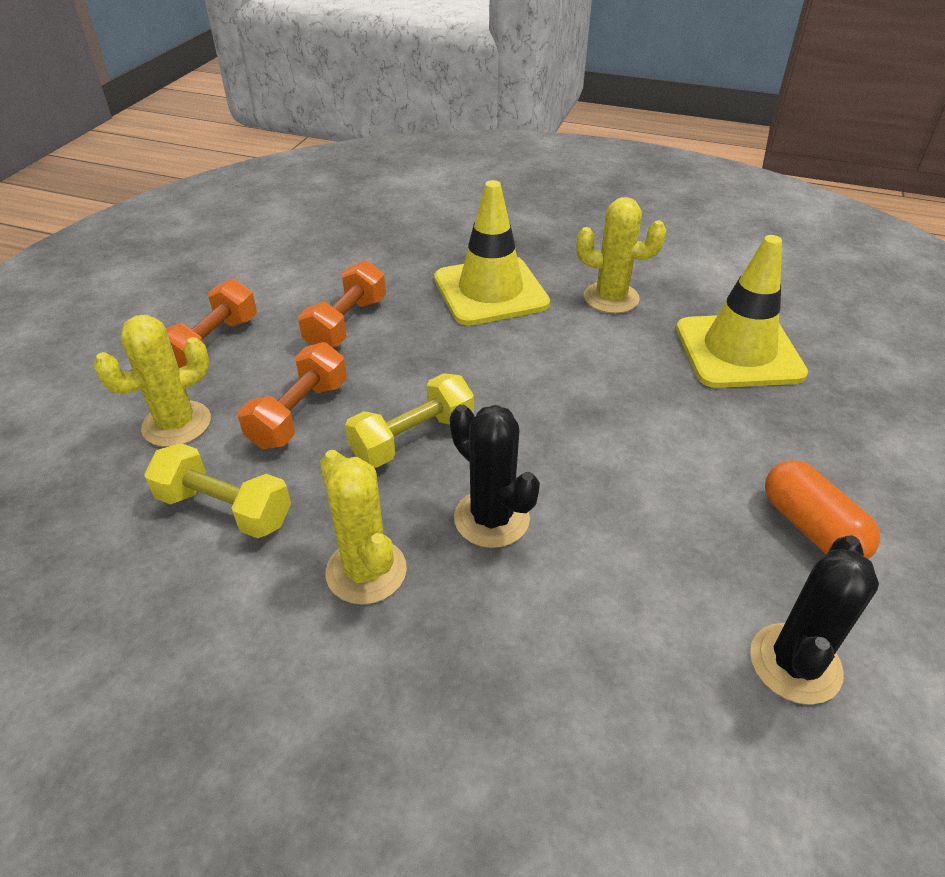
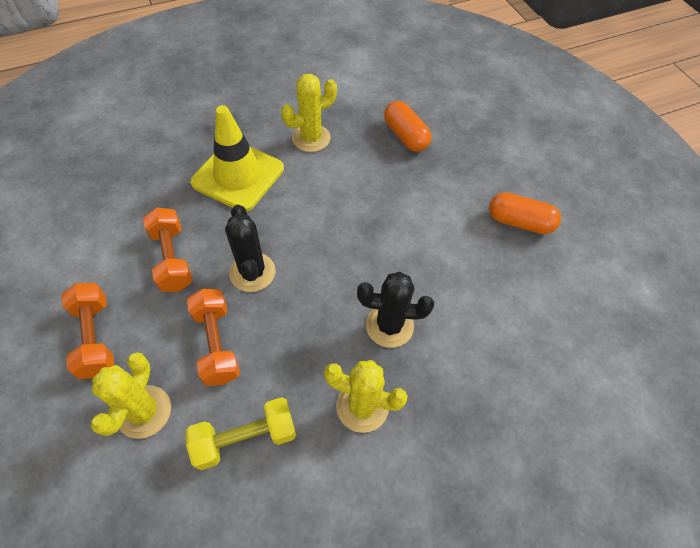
camera: 45 degrees left, 15 degrees up
(412, 438) = (300, 309): yellow dumbbell -> none
(738, 351) = (405, 136): yellow traffic cone -> orange capsule
(795, 663) = (568, 296): black cactus -> black cactus (252, 272)

